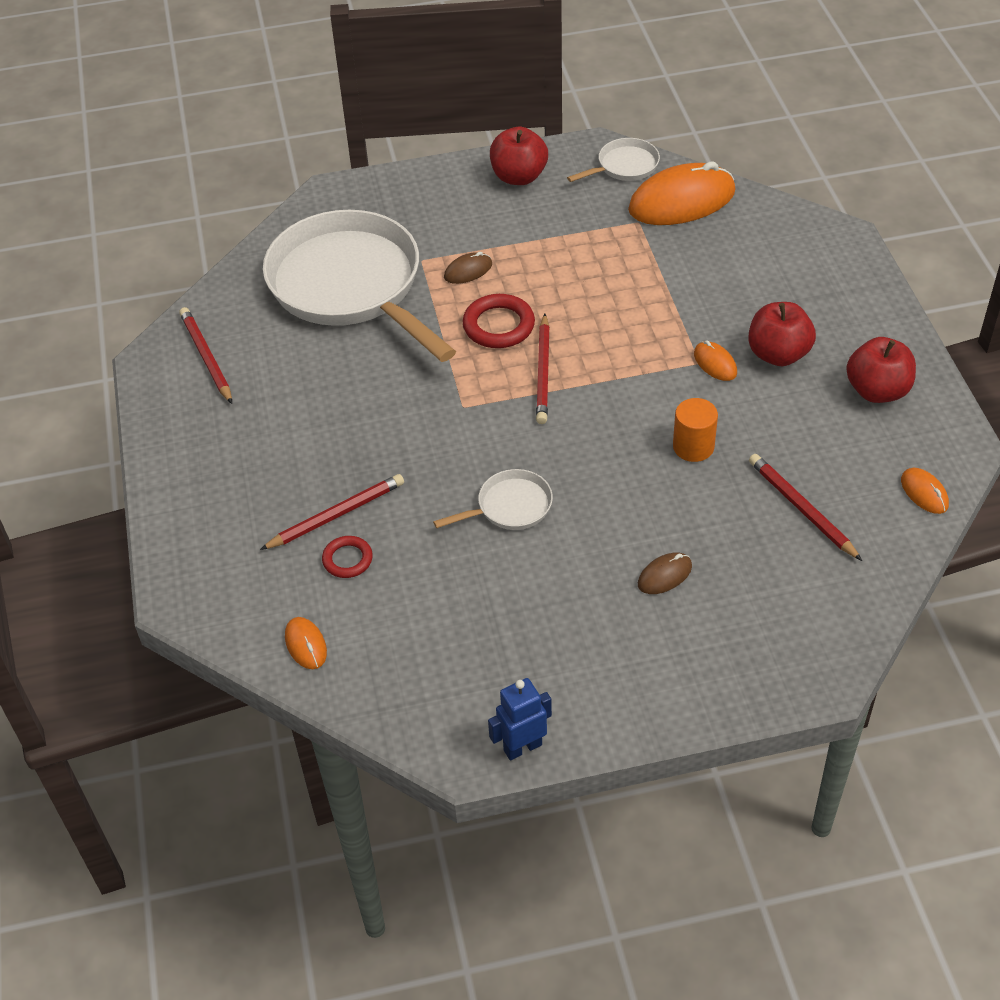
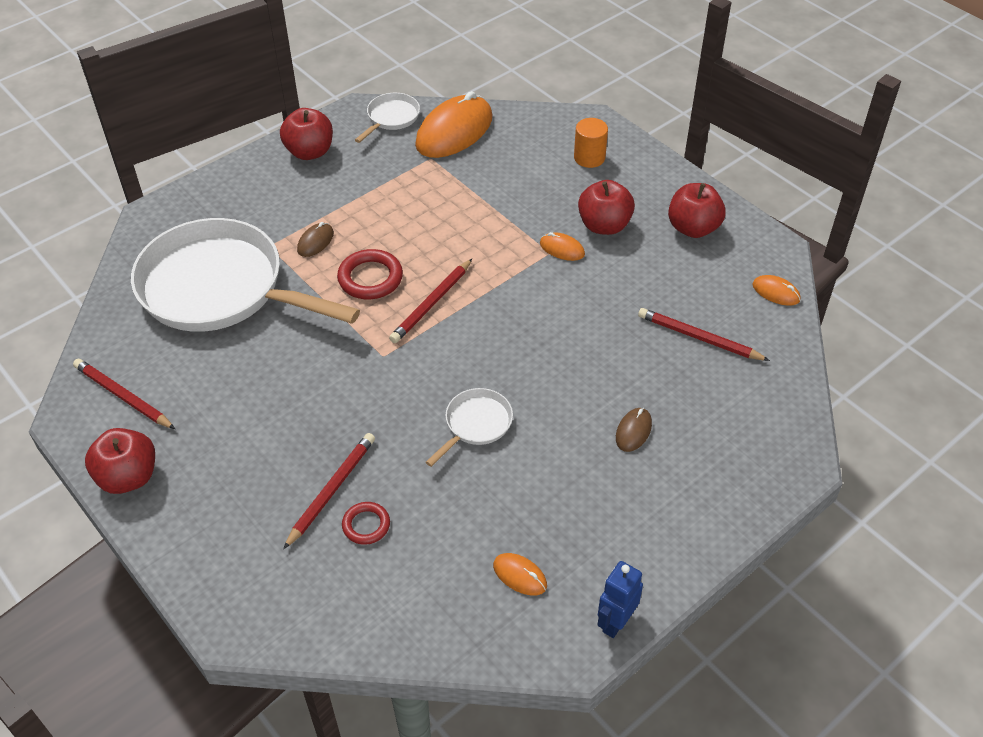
camera: 30 degrees left, 0 degrees up
(169, 432) = (128, 477): none -> red apple
(306, 644) = (376, 616): orange mouse -> orange mouse (520, 575)
(543, 372) = (431, 303): red pencil -> red pencil turned 60 degrees clockwise
(693, 447) = (588, 320): orange cylinder -> orange cylinder (589, 158)

